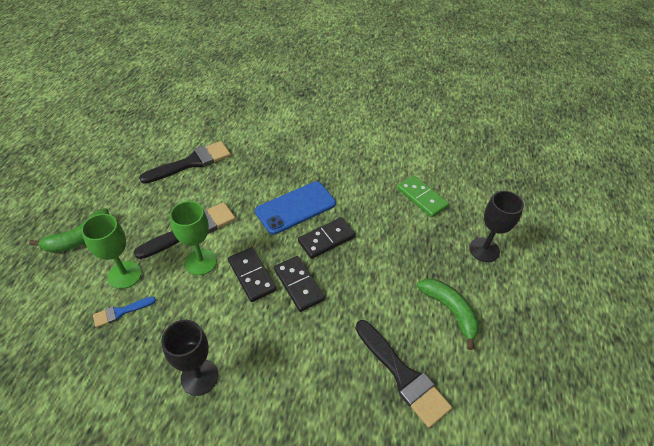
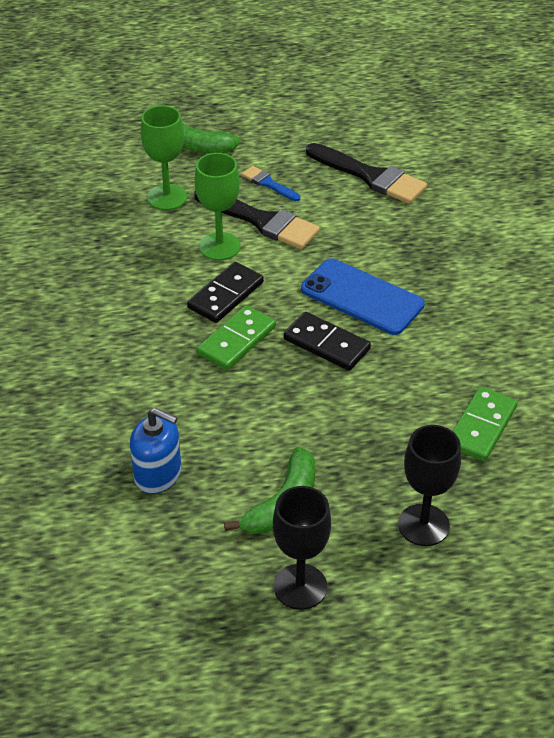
camera: 70 degrees right, 5 degrees down
(121, 312) = (120, 215): blue brush -> blue brush (268, 183)
(199, 377) = (75, 302): black goblet -> black goblet (300, 587)
(299, 284) = (237, 340): black domino -> green domino
(403, 375) = (158, 474): black brush -> blue soap dispenser

